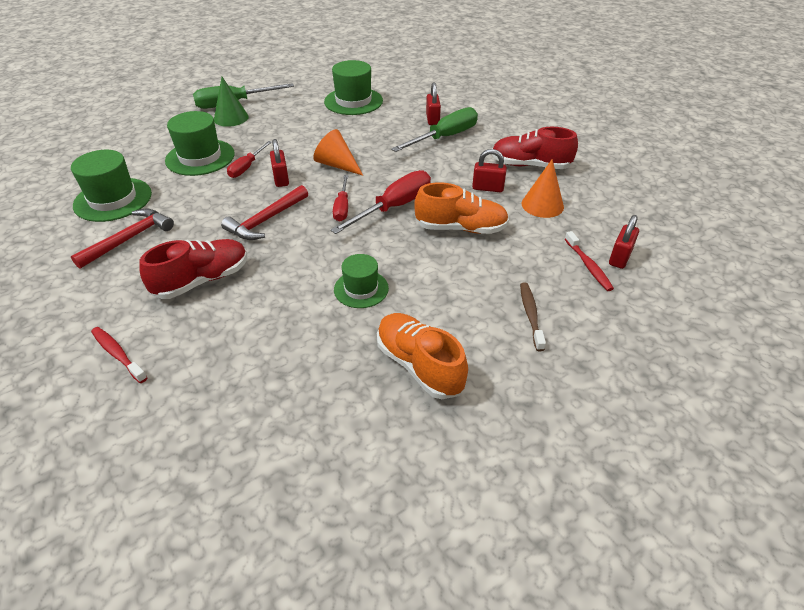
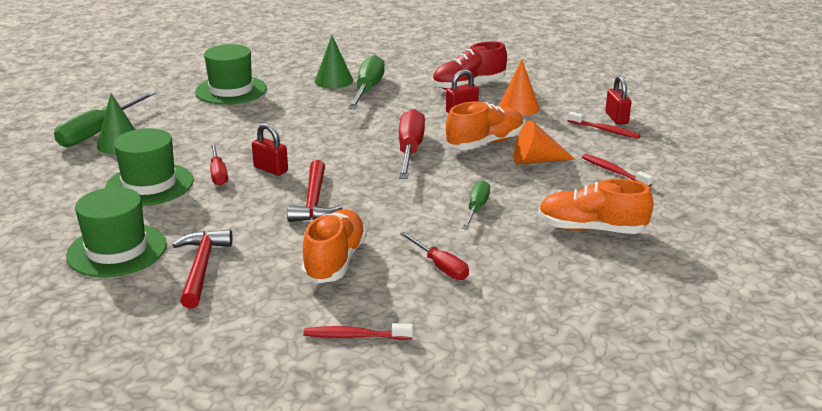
camera: 40 degrees left, 15 degrees down
(202, 280) = (335, 261): red shoe -> orange shoe
(337, 165) = (306, 141): orange cone -> orange cone (536, 161)
(342, 207) = (366, 167): red screwdriver -> red screwdriver (440, 267)
(361, 289) = (476, 208): green hat -> green screwdriver
(432, 119) = (333, 80): red padlock -> green cone
(530, 315) = (614, 171): brown toothbrush -> red toothbrush

